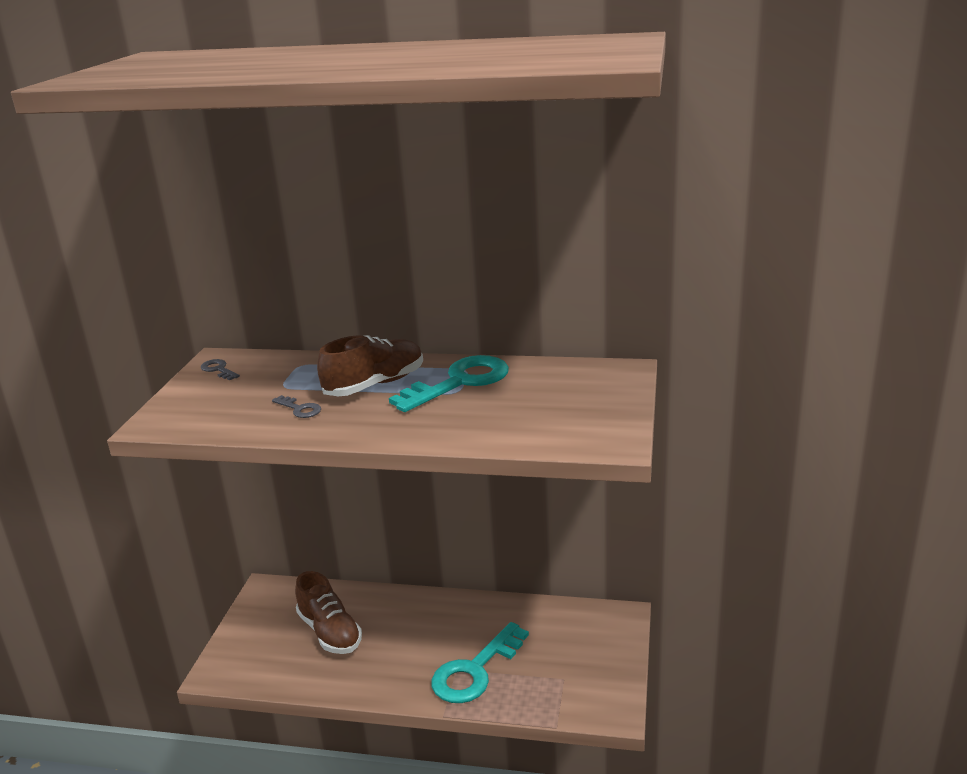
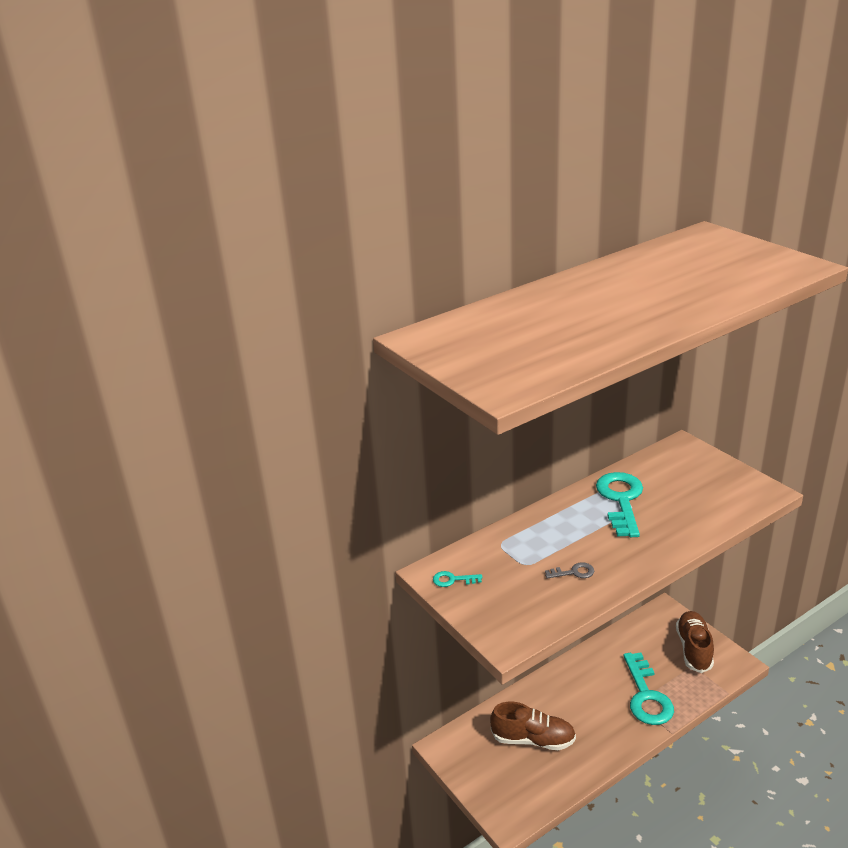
camera: 45 degrees left, 5 degrees up
(218, 370) = (453, 580): grey key -> turquoise key
(375, 385) = (578, 530): brown shoe -> brown shoe (694, 649)

